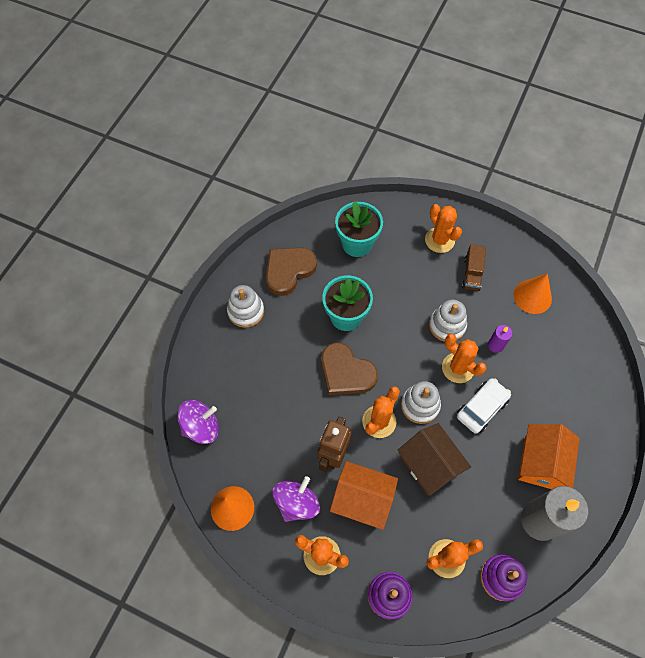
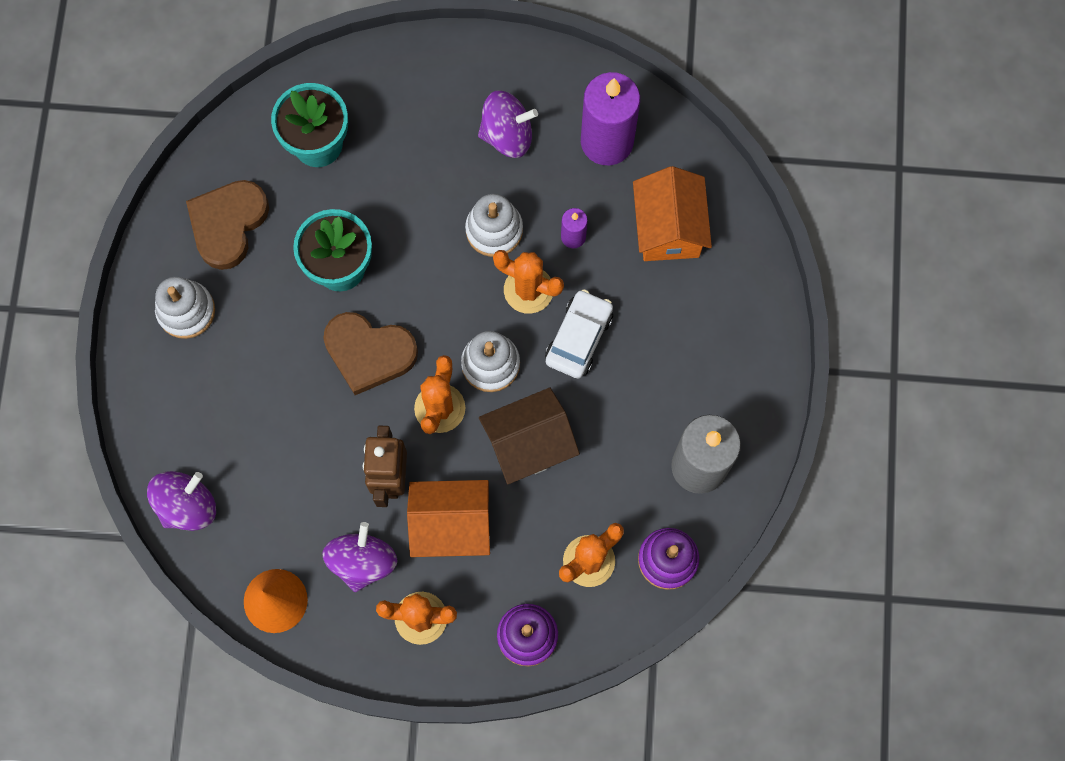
camera: 20 degrees left, 10 degrees up
(429, 465) = (529, 444): brown house -> brown house turned 60 degrees counterclockwise
(439, 240) = (443, 95): orange cactus -> none
(471, 274) = (507, 135): brown truck -> purple spinning top
(532, 296) = (607, 141): orange cone -> purple candle
(541, 463) = (681, 387): orange house -> orange house (668, 228)

